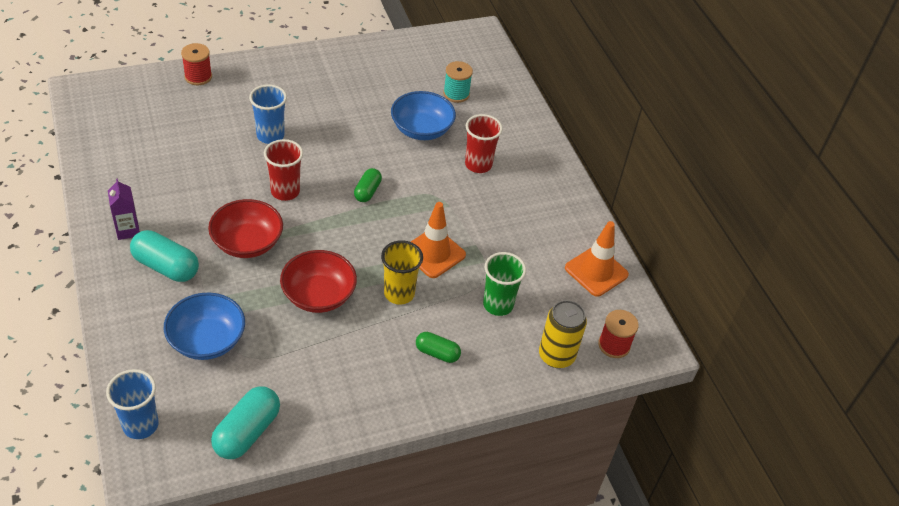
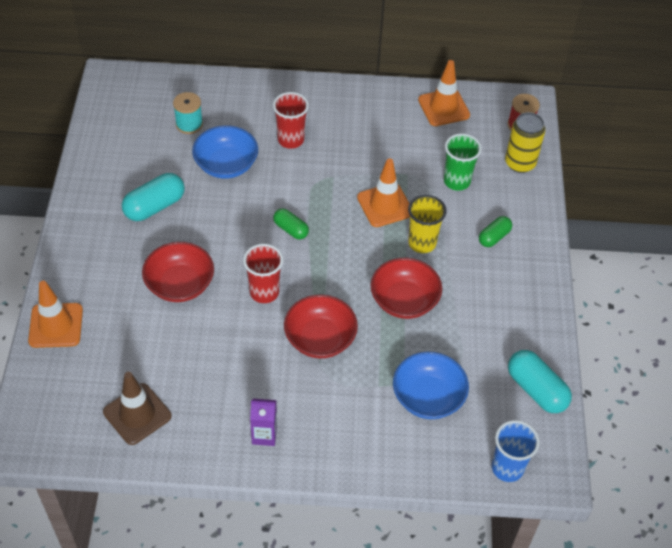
camera: 65 degrees left, 5 degrees up
(126, 146) = (137, 414): none -> brown traffic cone
(166, 266) = (326, 411): turquoise capsule -> turquoise capsule (154, 206)
(198, 77) = (56, 325): red spool -> orange traffic cone
(270, 136) = (180, 284): blue cup -> red bowl

